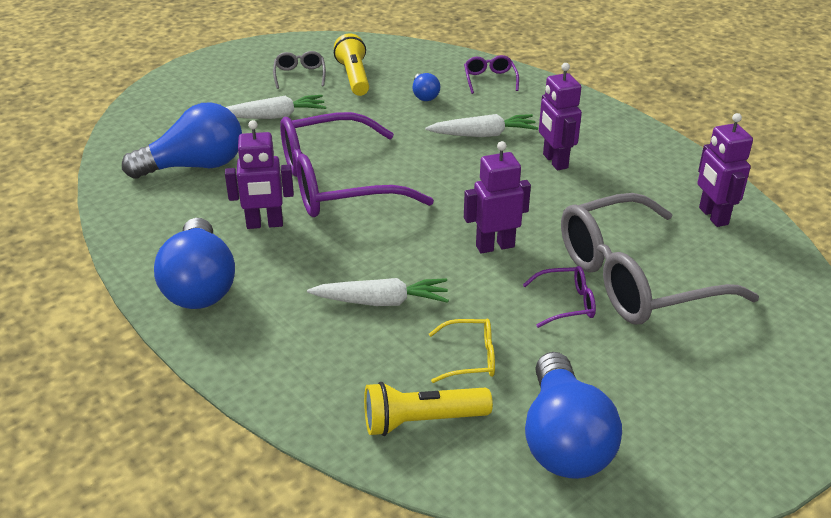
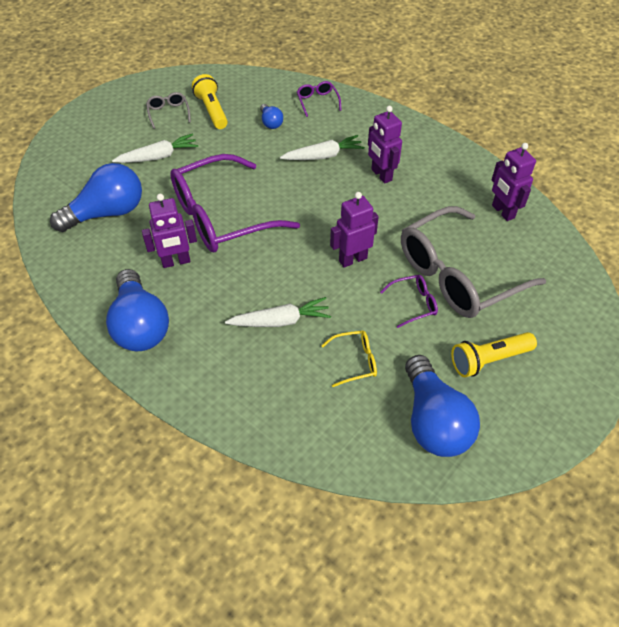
camera: 10 degrees left, 15 degrees up
(421, 421) = (332, 421): yellow flashlight -> yellow flashlight (488, 360)

